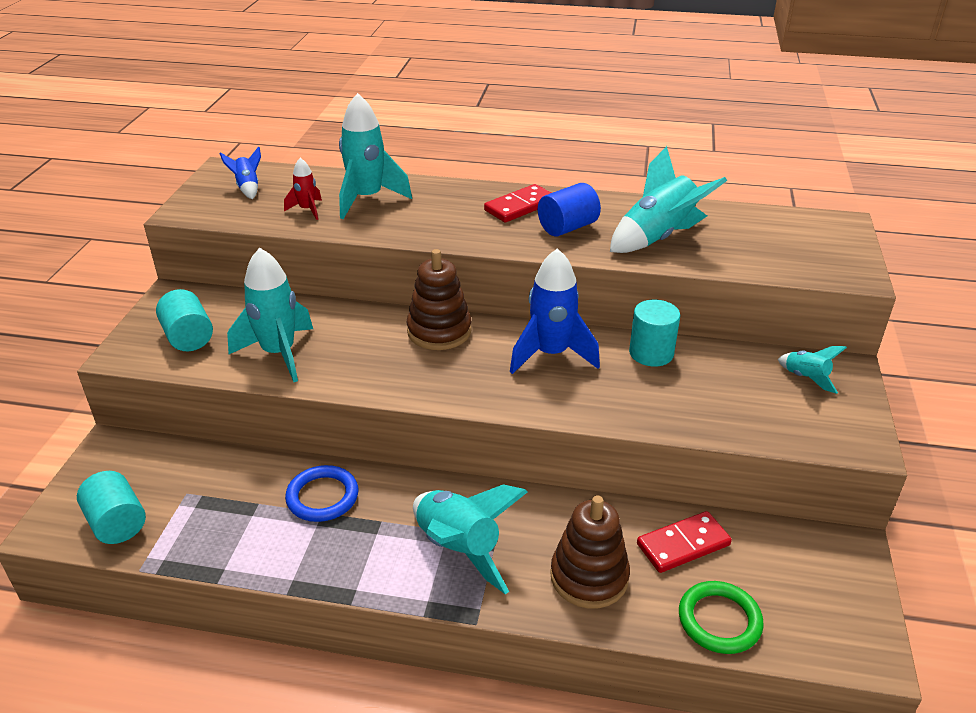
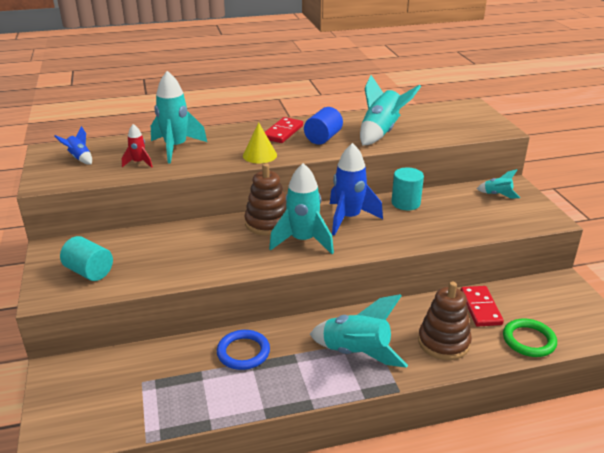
camera: 25 degrees left, 5 degrees down
(117, 523) = (103, 418): turquoise cylinder -> none
(279, 353) = (168, 264): turquoise rocket -> turquoise rocket (303, 241)
(461, 234) = (259, 155): none -> yellow cone
(683, 545) = (480, 308): red domino -> red domino turned 45 degrees counterclockwise

